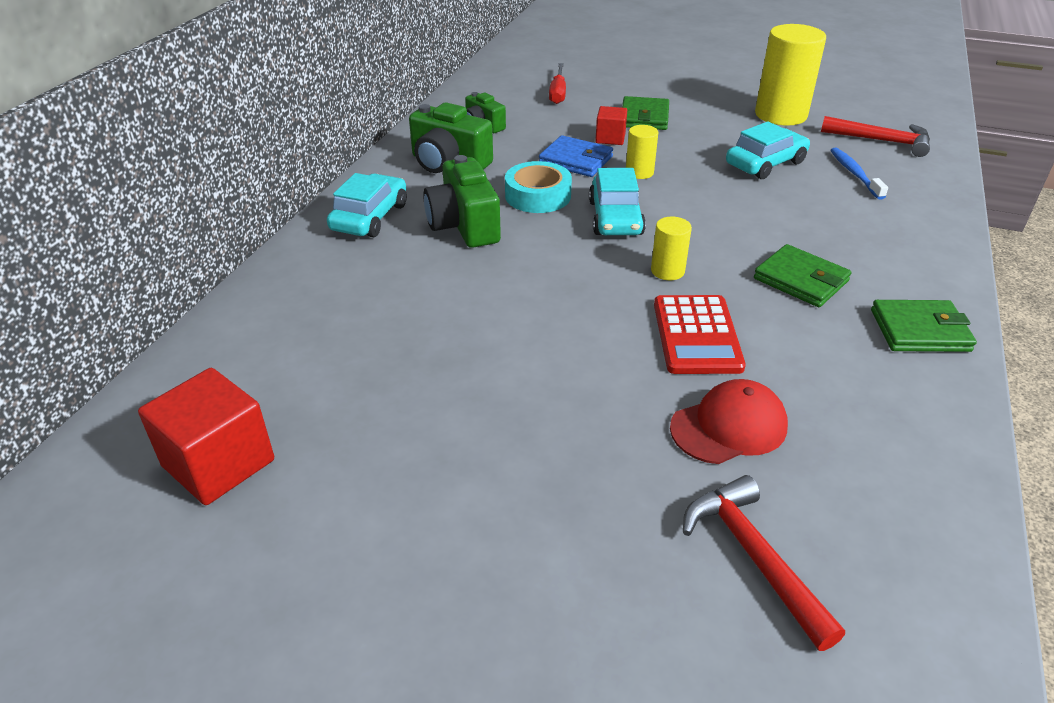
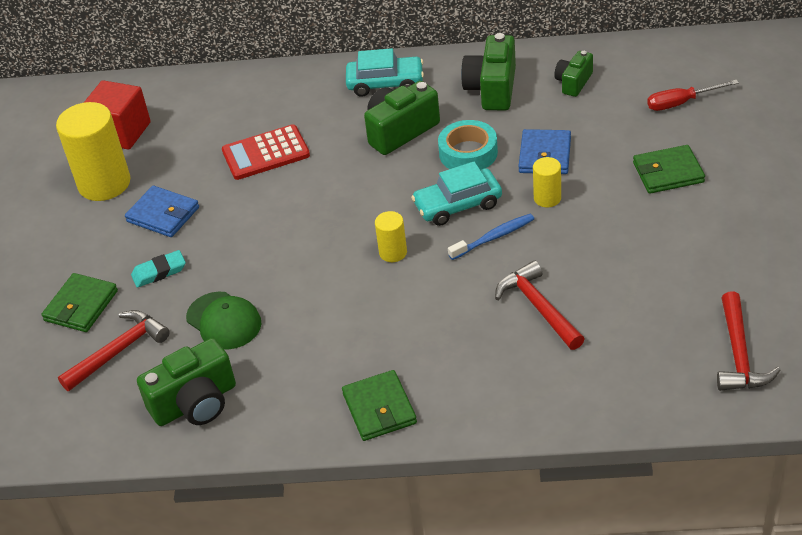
camera: 75 degrees right, 5 degrees up
(464, 448) = (163, 214): none -> blue wallet
(592, 476) = (159, 272): none -> turquoise eraser
(610, 138) = (604, 163): red cube -> none
(696, 335) = (316, 286): red calculator -> red calculator (266, 153)
(729, 426) = (224, 321): red cap -> green cap
(765, 163) = (621, 275): turquoise car -> none
(780, 115) = (750, 267): yellow cylinder -> yellow cylinder (104, 183)
(792, 209) = (538, 307): none -> red hammer
(801, 280) = (419, 330): green wallet -> green wallet (81, 306)
(854, 174) = (641, 341): blue toothbrush -> blue toothbrush (494, 237)
(886, 485) = (195, 403): none -> green camera

